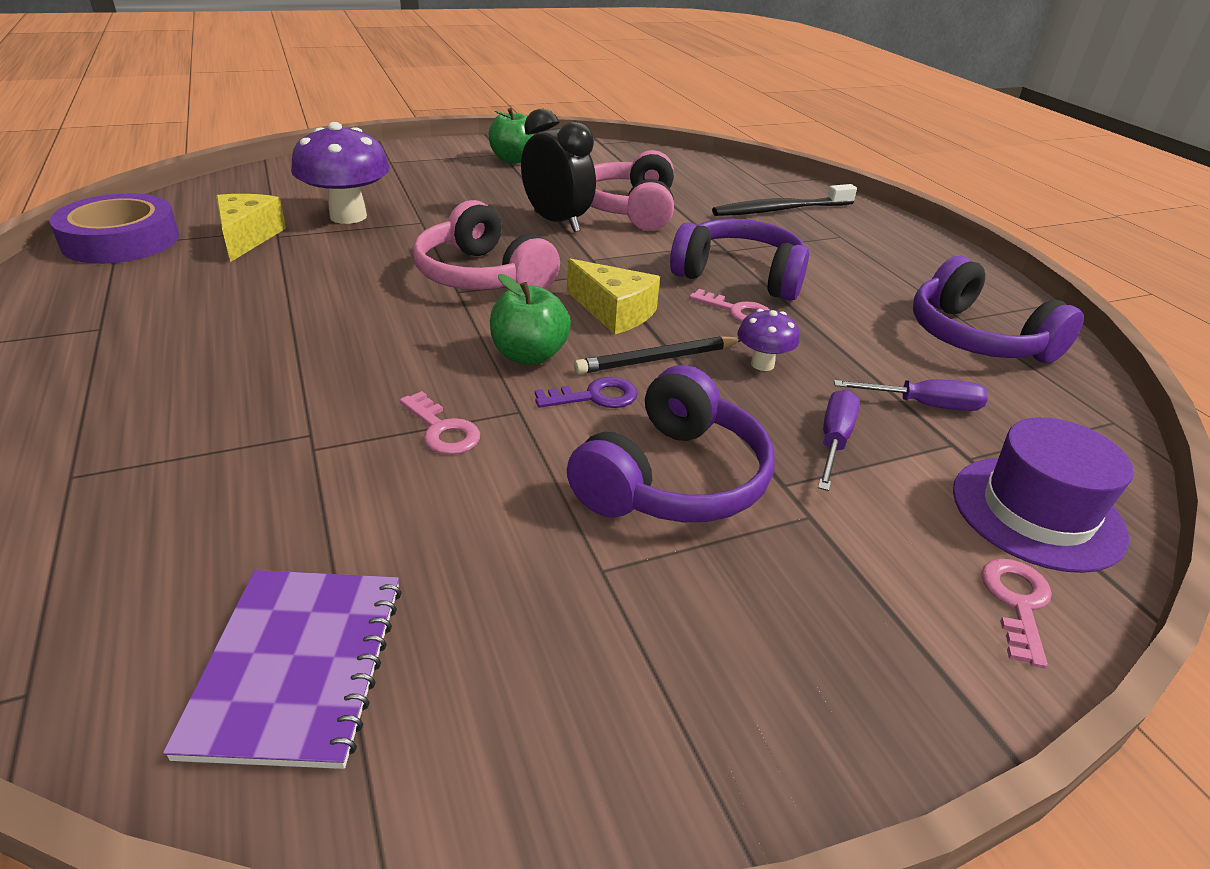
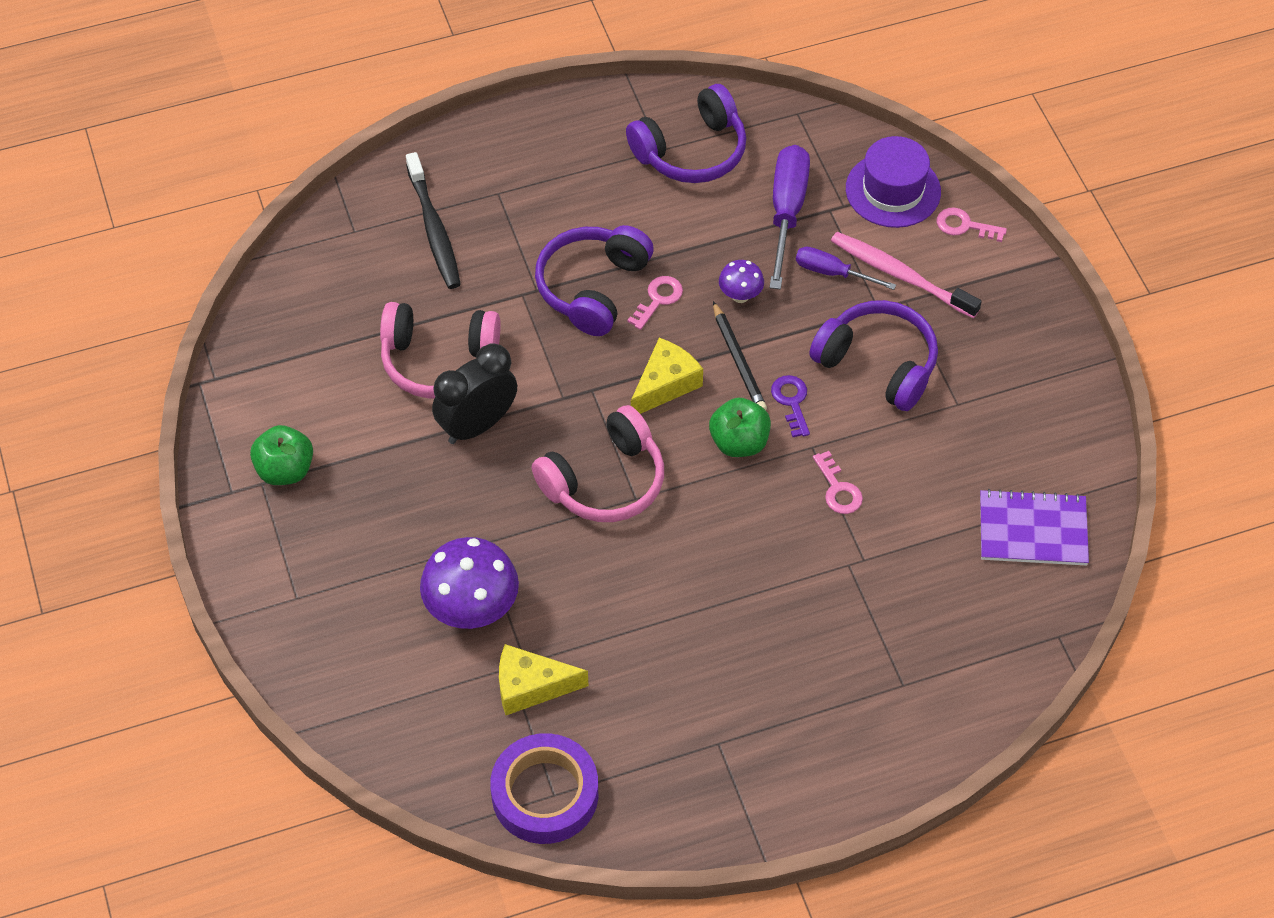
camera: 85 degrees left, 20 degrees up
(442, 430) = (838, 489): pink key -> pink key turned 105 degrees clockwise
(860, 513) = (901, 275): none -> pink toothbrush
(923, 405) = (786, 212): purple screwdriver -> purple screwdriver, size x1.71

